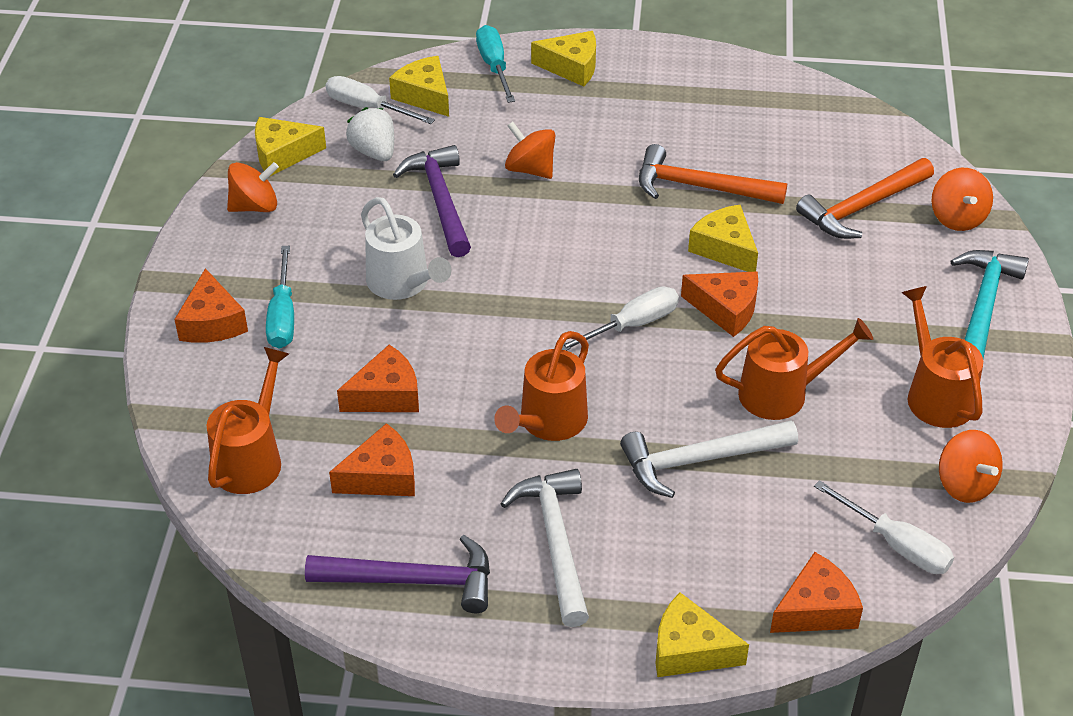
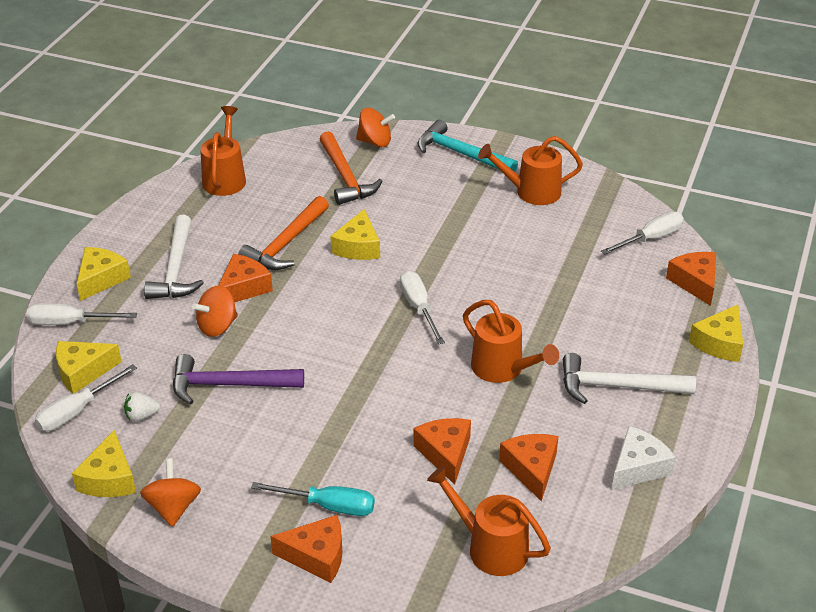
camera: 75 degrees left, 5 degrees down
(374, 152) = (141, 416): white strawberry -> white strawberry, size x0.67
(403, 284) = (321, 424): white watering can -> none
(413, 580) = (638, 467): purple hammer -> white cheese
(494, 66) = (70, 323): turquoise screwdriver -> white screwdriver
(699, 460) = (560, 303): white hammer -> white hammer (176, 269)
(725, 248) = (358, 247): yellow cheese -> yellow cheese turned 60 degrees counterclockwise
(726, 309) = (420, 260): orange cheese -> orange cheese (243, 288)
(783, 393) = (510, 253): orange watering can -> orange watering can (225, 178)
(965, 484) = (609, 200): orange spinning top -> none

